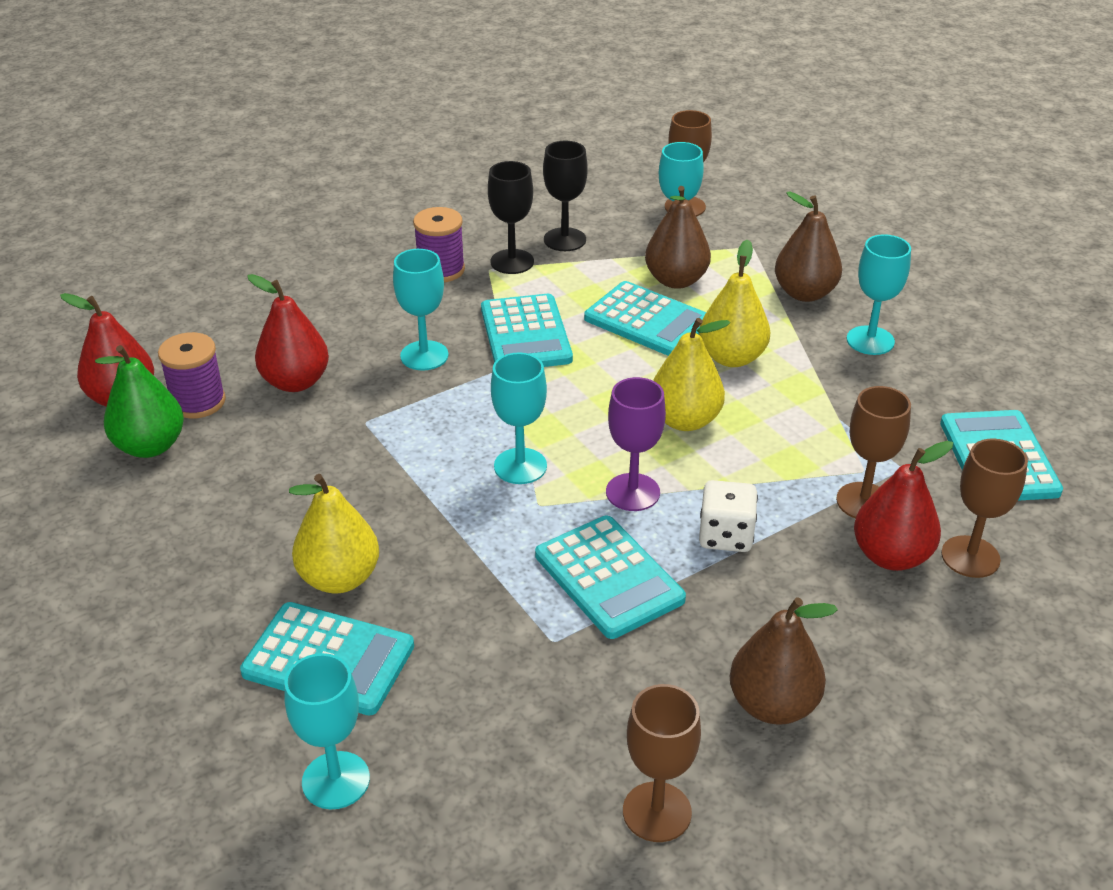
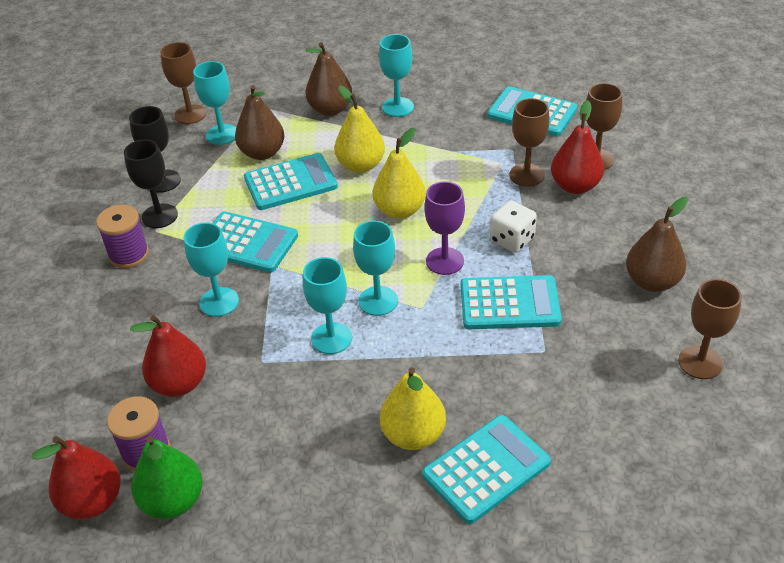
camera: 55 degrees left, 5 degrees up
(336, 780) = (594, 503): turquoise goblet -> turquoise goblet (331, 338)

